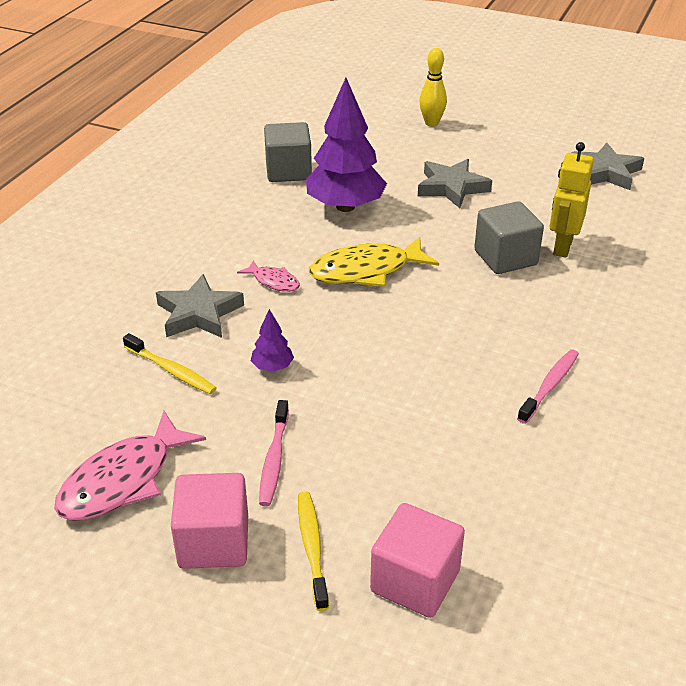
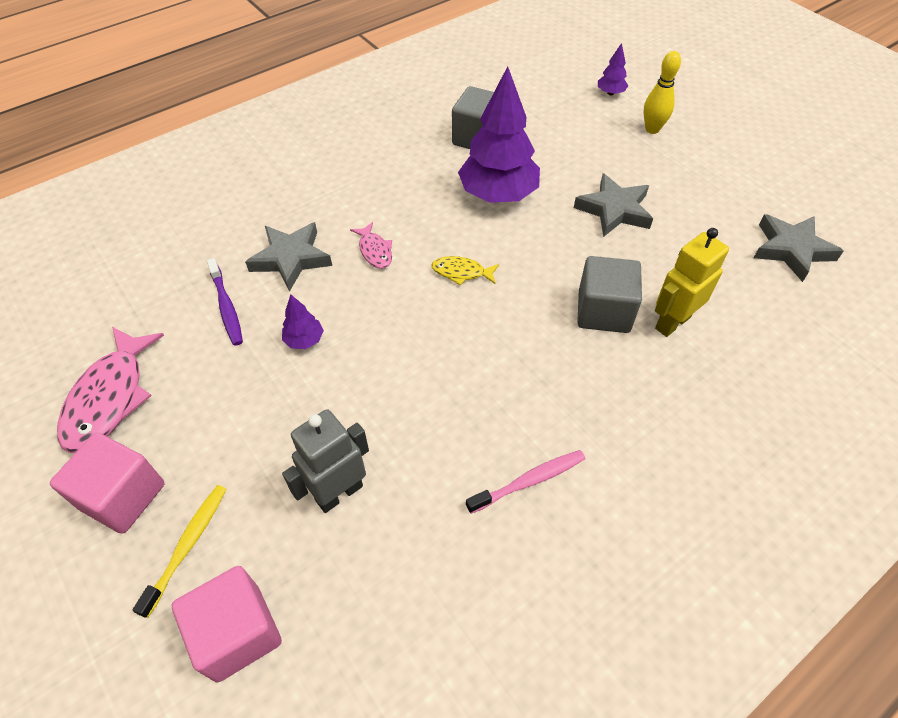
camera: 30 degrees right, 15 degrees up
(123, 480) = (110, 398): pink fish -> pink fish turned 60 degrees counterclockwise
(171, 370) = (226, 307): yellow toothbrush -> purple toothbrush
(274, 459) = (231, 437): pink toothbrush -> none
(366, 271) = (461, 272): yellow fish -> yellow fish, size x0.52
(373, 106) = (610, 93): none -> purple tree
(408, 456) = (339, 493): none -> grey robot

